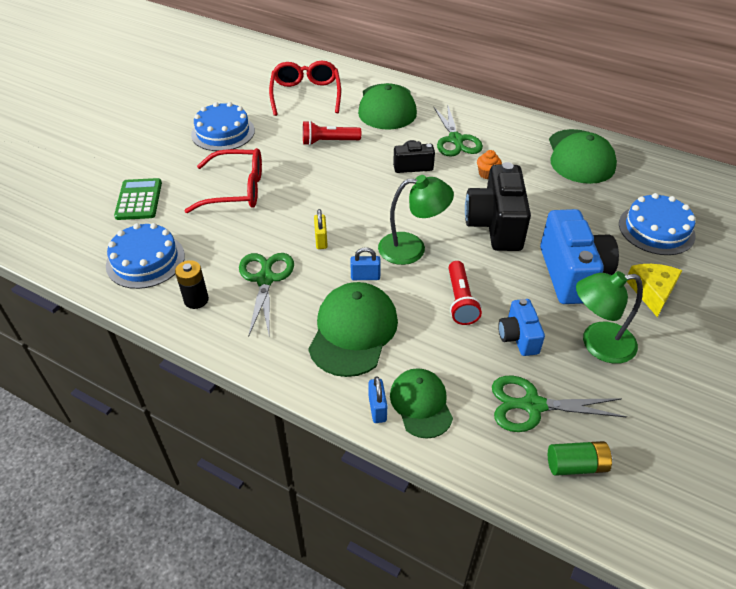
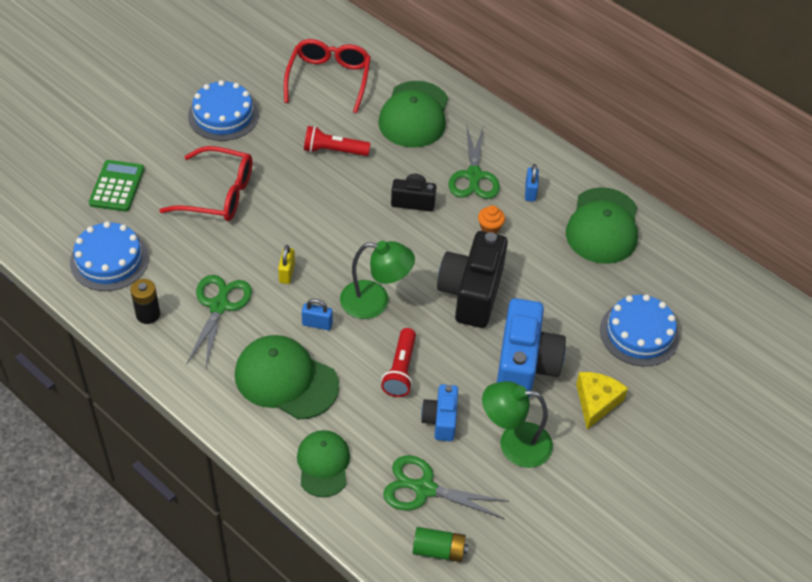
camera: 10 degrees right, 5 degrees up
(353, 331) = (286, 380): green cap -> green cap turned 90 degrees counterclockwise
(377, 409) = (282, 460): blue padlock -> blue padlock (530, 192)

